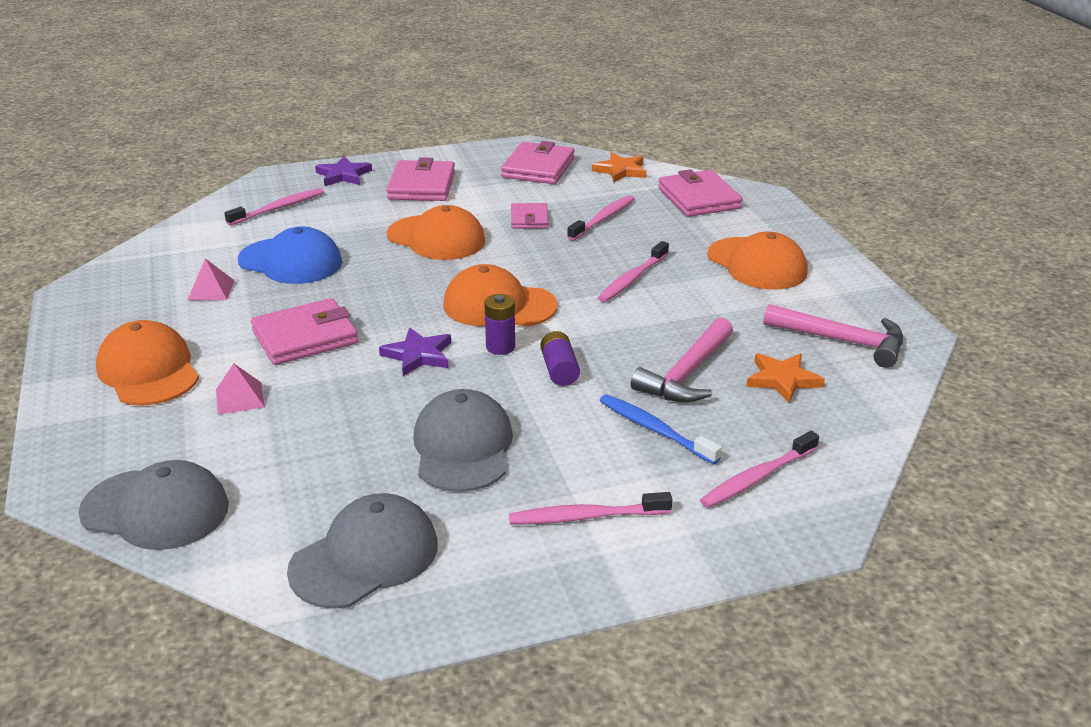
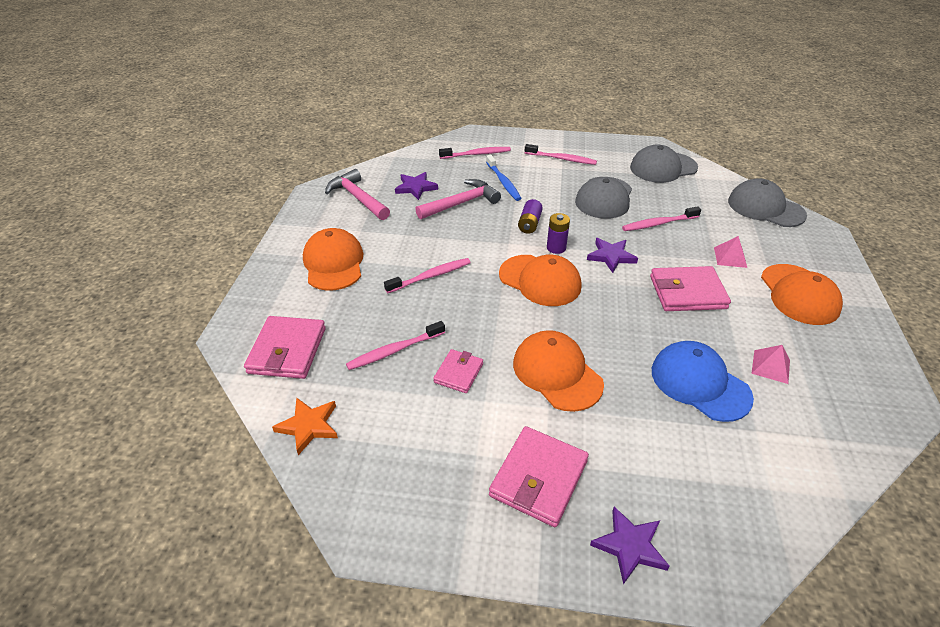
camera: 155 degrees left, 10 degrees up
(278, 208) = (716, 489): pink toothbrush -> pink toothbrush (658, 223)
(538, 168) = (388, 468): pink wallet -> none
(782, 380) = (416, 187): orange star -> purple star

